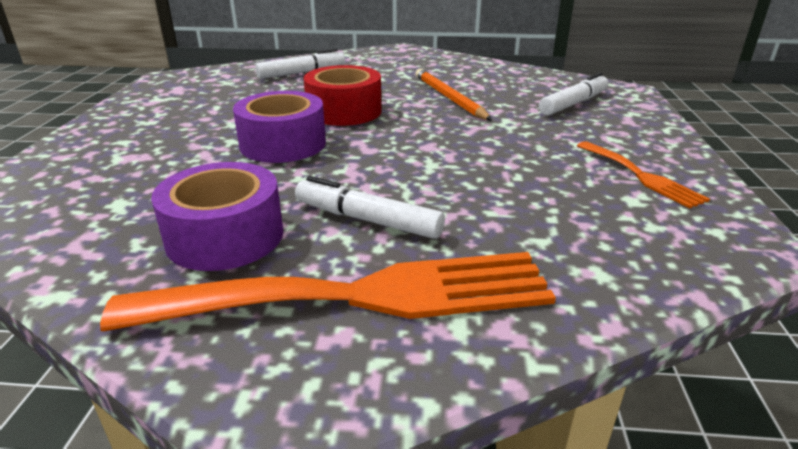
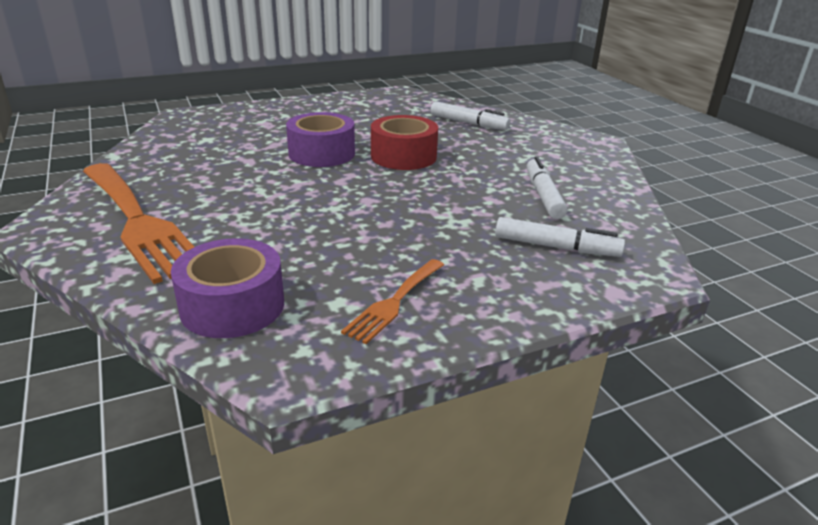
camera: 60 degrees right, 0 degrees up
(225, 236) = (185, 173): purple tape -> purple tape (232, 306)
(367, 220) = (229, 204): white marker -> white marker (543, 195)
(449, 98) = (487, 186): orange pencil -> none

